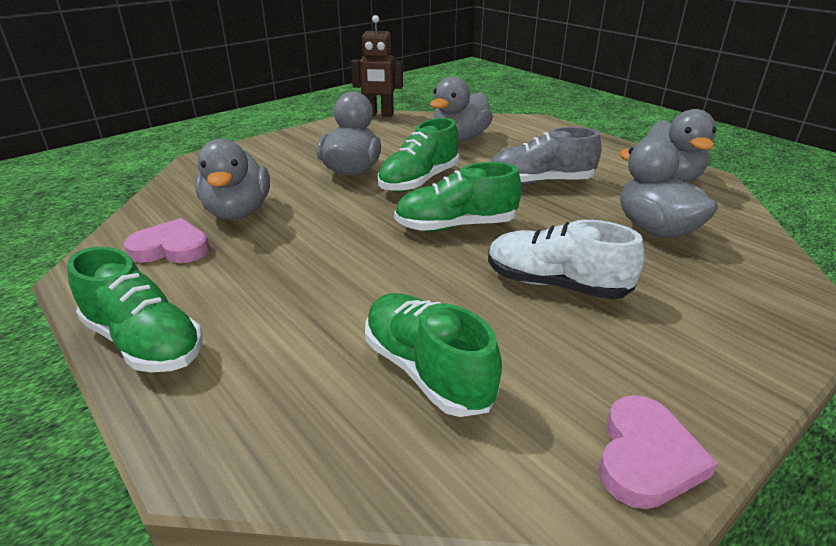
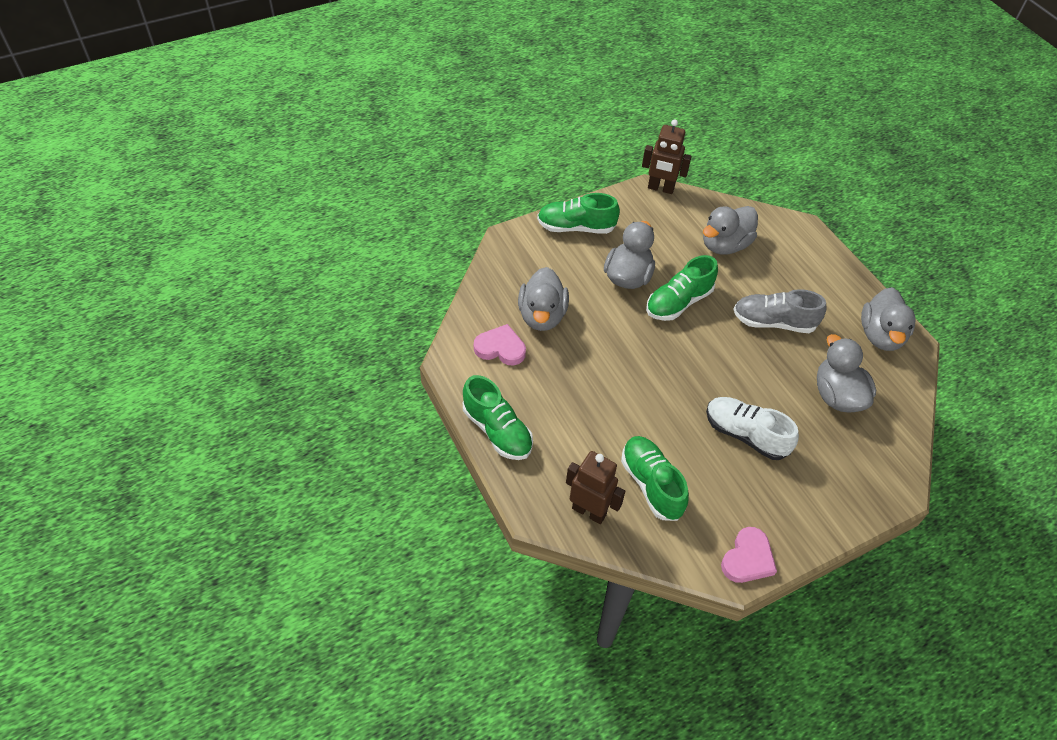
camera: 10 degrees right, 20 degrees up
(314, 435) = (589, 511): none -> brown robot
(456, 226) = (695, 363): green shoe -> green shoe (576, 227)

